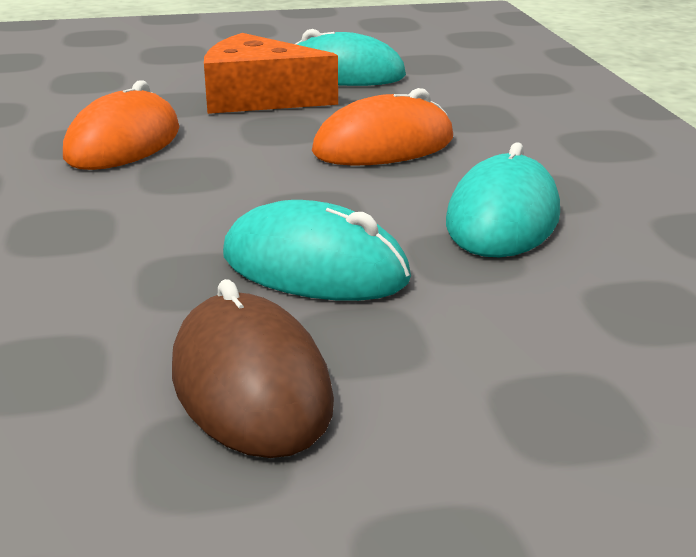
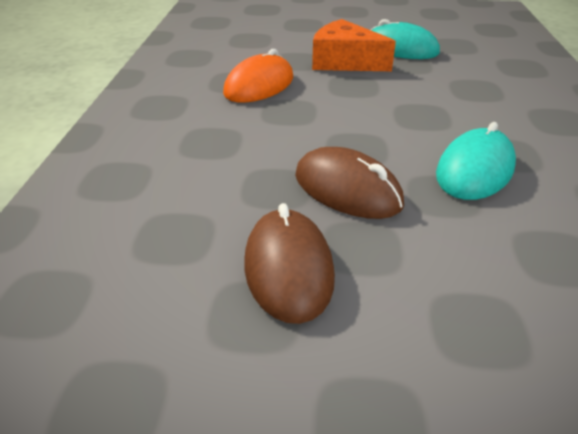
camera: 15 degrees right, 10 degrees up
(315, 267) = (347, 190): turquoise mouse -> brown mouse
(384, 146) = (412, 105): orange mouse -> none

